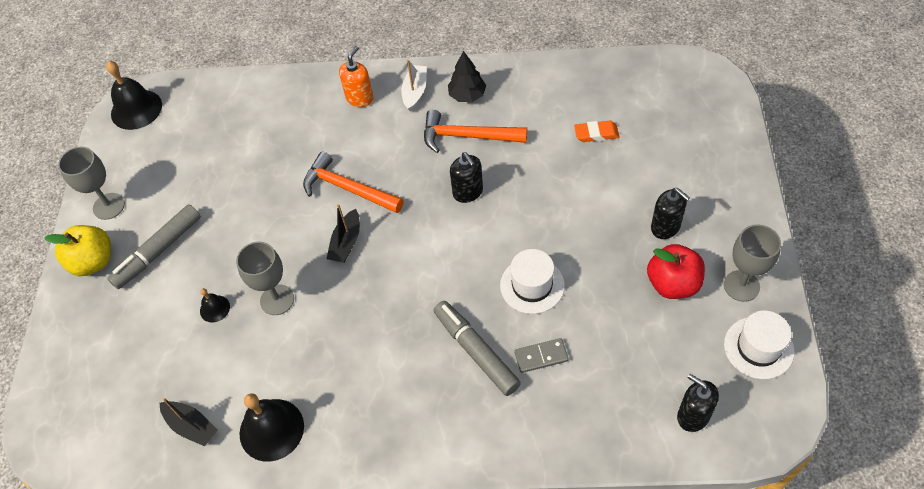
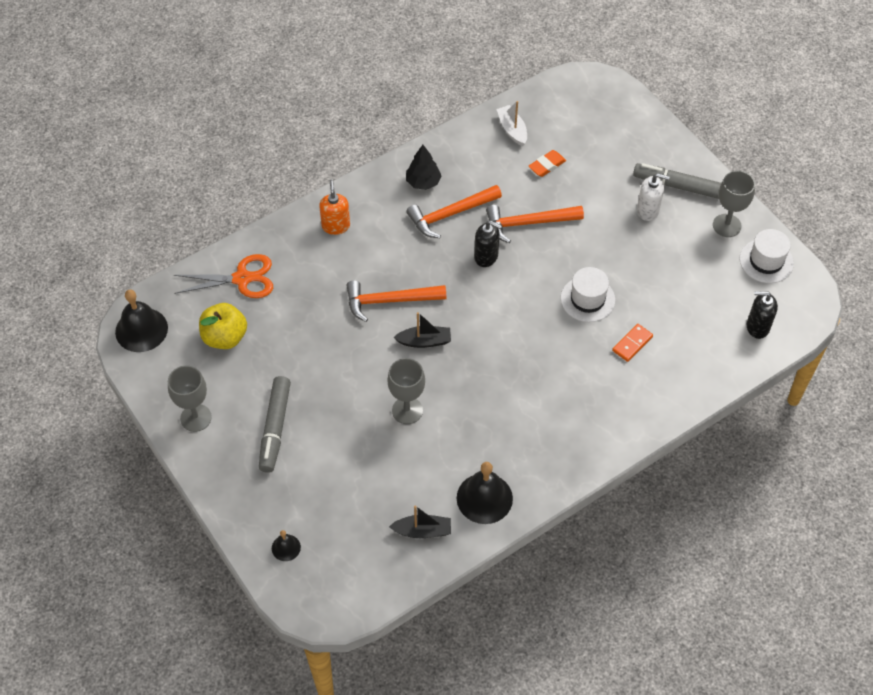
camera: 40 degrees left, 0 degrees up
(93, 261) = (225, 465): yellow apple -> yellow apple (225, 337)
(215, 308) = (363, 443): black bell -> black bell (286, 547)
(246, 106) = (242, 279): none -> orange scissors
(346, 242) = (424, 341): black boat -> black boat turned 75 degrees counterclockwise
(415, 92) = (378, 199): white boat -> white boat (512, 130)
(476, 352) = (586, 365): grey marker -> grey marker (678, 186)
(533, 180) = (528, 223): none -> orange hammer
(541, 356) = (632, 344): grey domino -> orange domino
(665, 227) = (648, 210): black soap dispenser -> white soap dispenser
(673, 284) = (682, 247): red apple -> none

